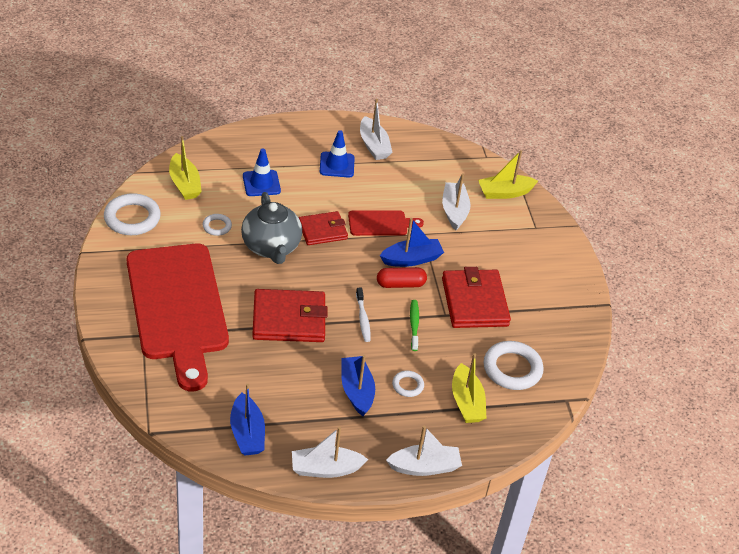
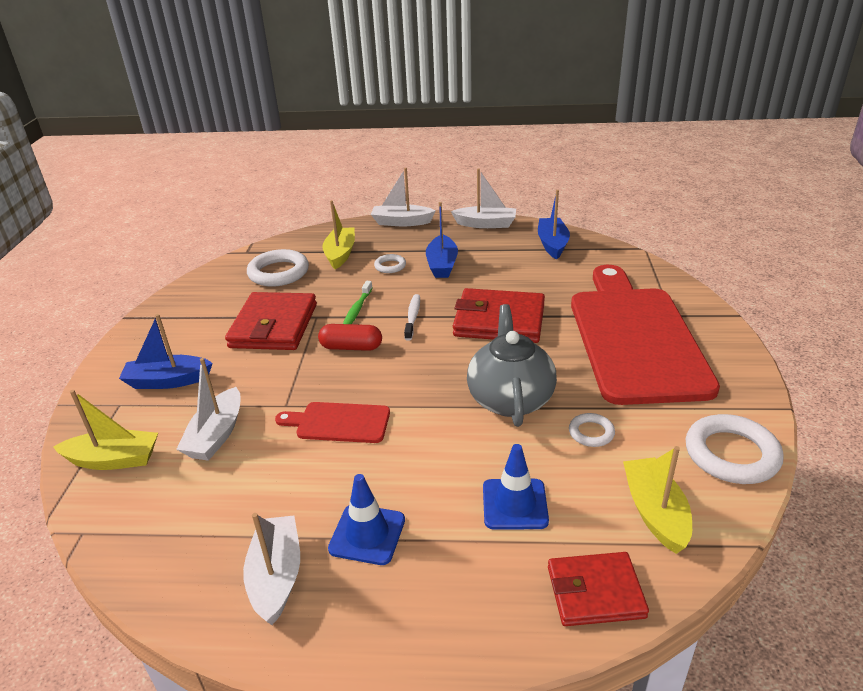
camera: 160 degrees left, 10 degrees down
(322, 230) = (430, 417): red wallet -> red wallet (595, 592)
(411, 259) = (321, 373): blue boat -> blue boat (168, 381)

